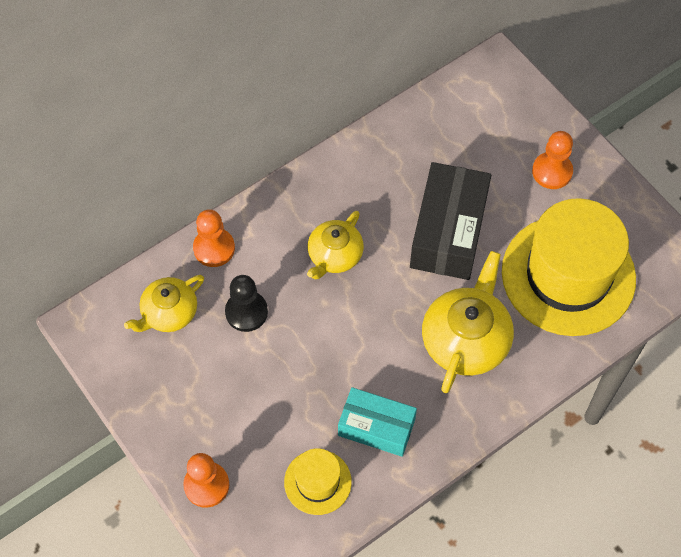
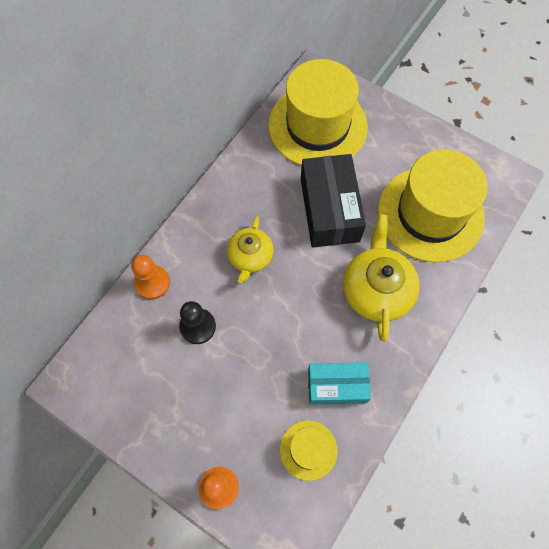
camera: 20 degrees left, 5 degrees up
(169, 313) = (134, 349): yellow teapot -> none
(475, 129) = (317, 126): none -> yellow hat
(552, 171) = (386, 140): orange pawn -> none

